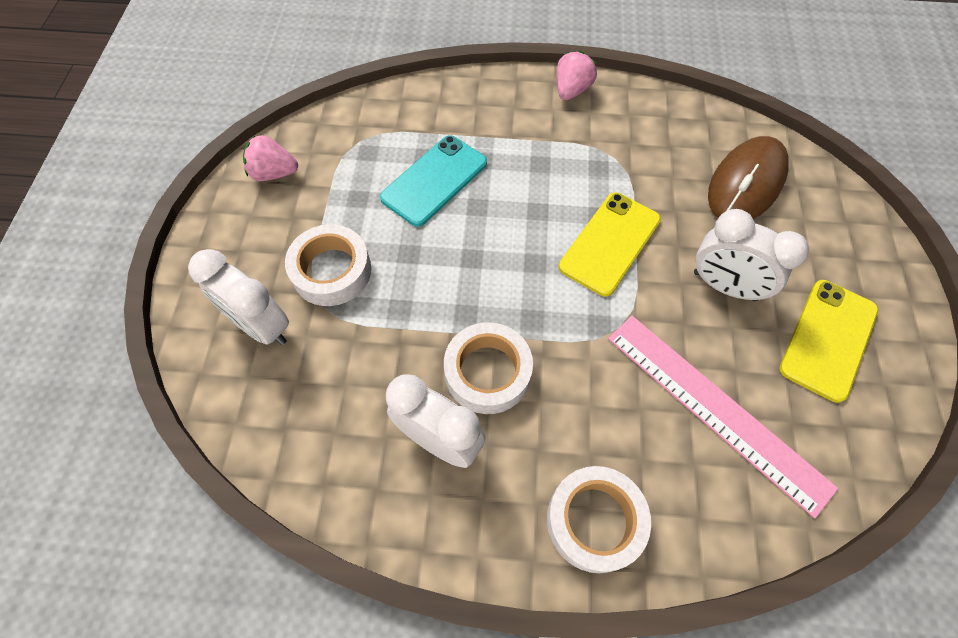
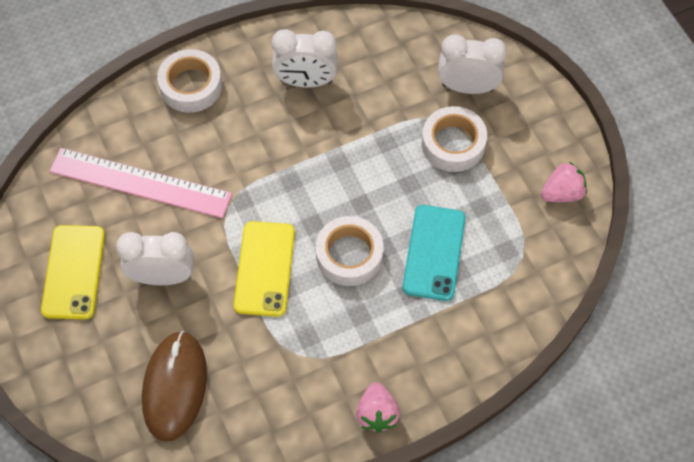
camera: 150 degrees right, 0 degrees up
(487, 372) = (300, 132): white tape -> white tape (349, 255)

